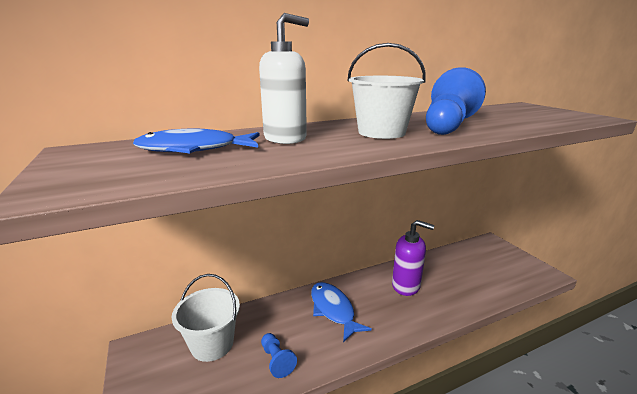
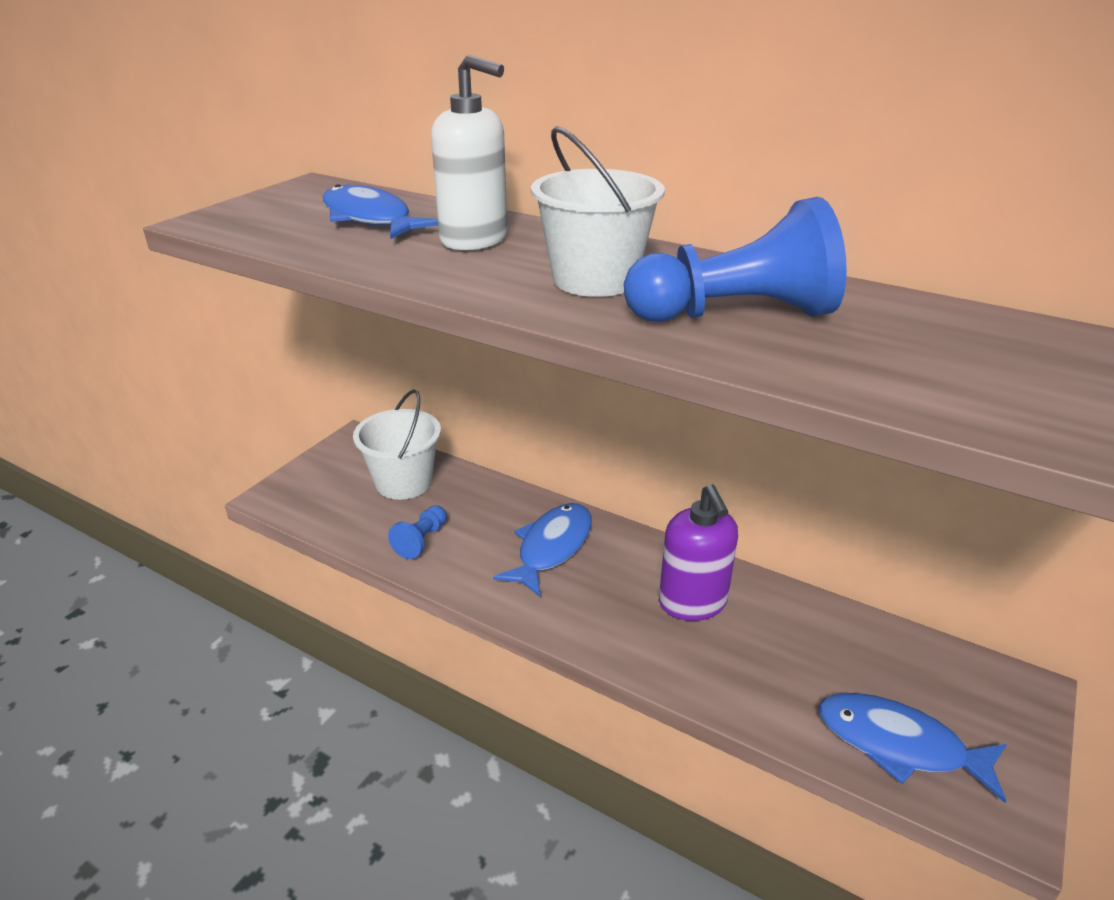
camera: 55 degrees right, 10 degrees up
(508, 277) = (898, 744): none -> blue fish

